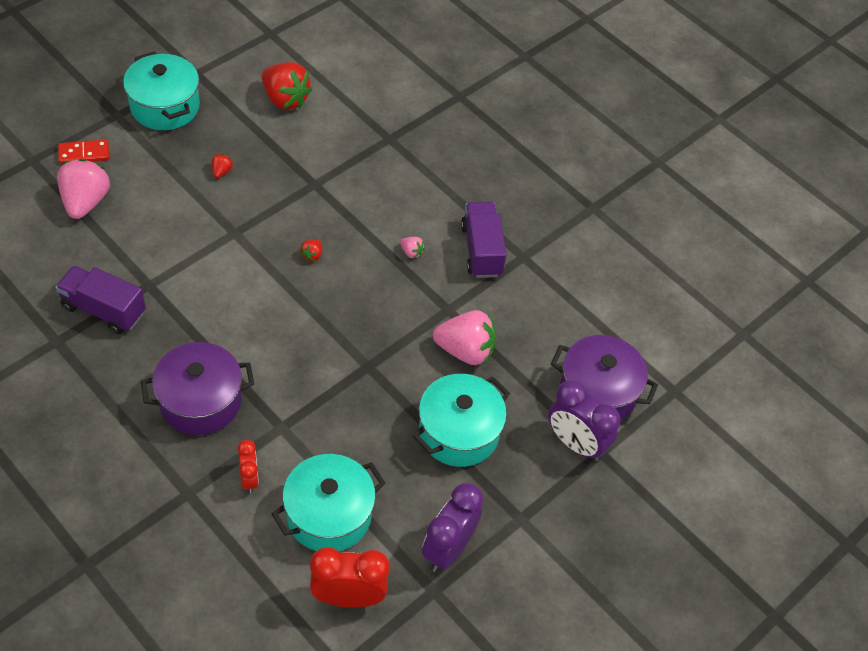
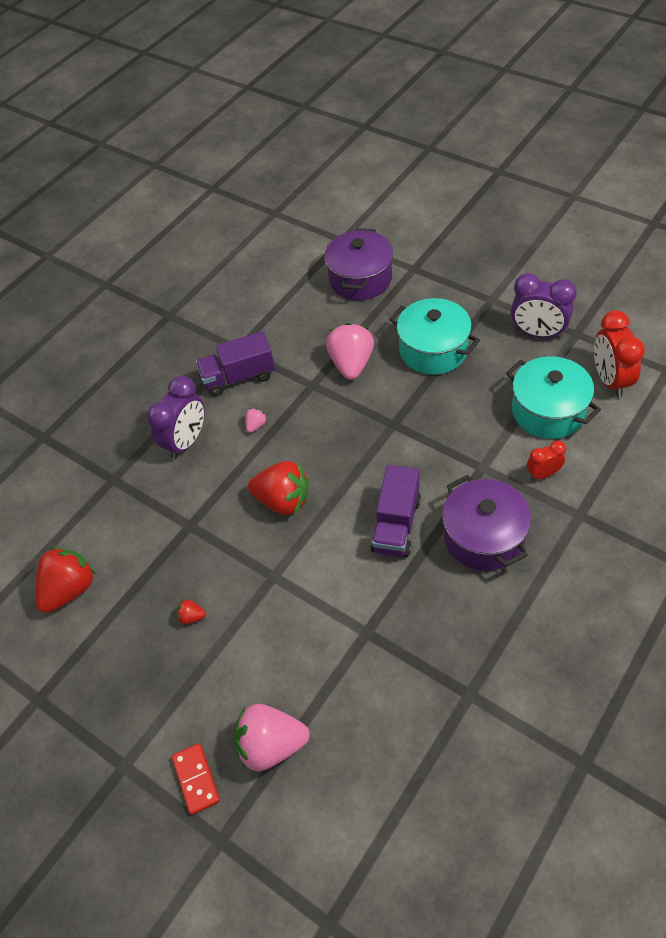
camera: 90 degrees left, 0 degrees up
(103, 310) = (413, 663): purple truck -> purple truck (396, 525)
(165, 106) = (100, 714): turquoise pot -> none
(312, 255) = (283, 500): red strawberry -> red strawberry, size x2.31
(575, 443) = (412, 283): purple clock -> purple clock (186, 442)

